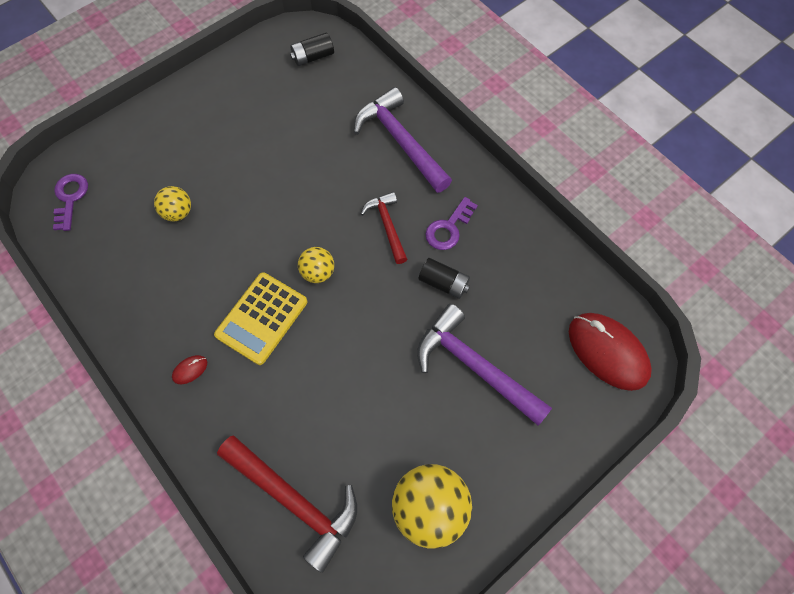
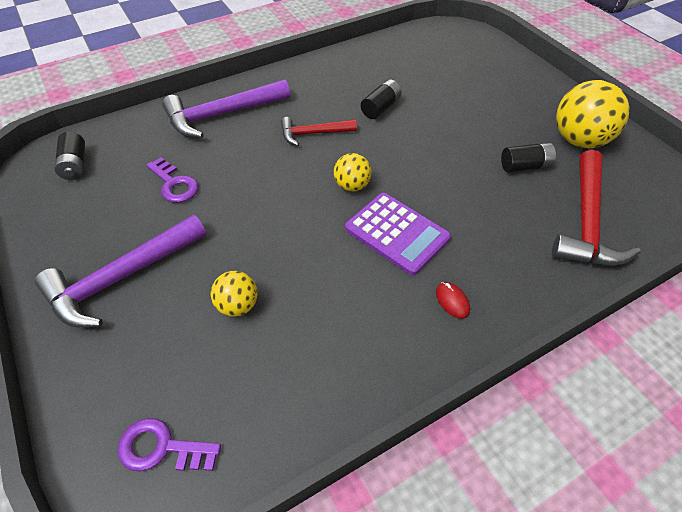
camera: 80 degrees left, 15 degrees down
(262, 318) = (397, 233): yellow calculator -> purple calculator
(295, 501) = (586, 222): red hammer -> red hammer turned 150 degrees clockwise
(372, 440) = (525, 166): none -> black battery
(448, 228) = (327, 98): purple key -> purple key (174, 184)
(474, 366) = (458, 102): purple hammer -> purple hammer (121, 278)
(607, 352) = (451, 41): red mouse -> none

